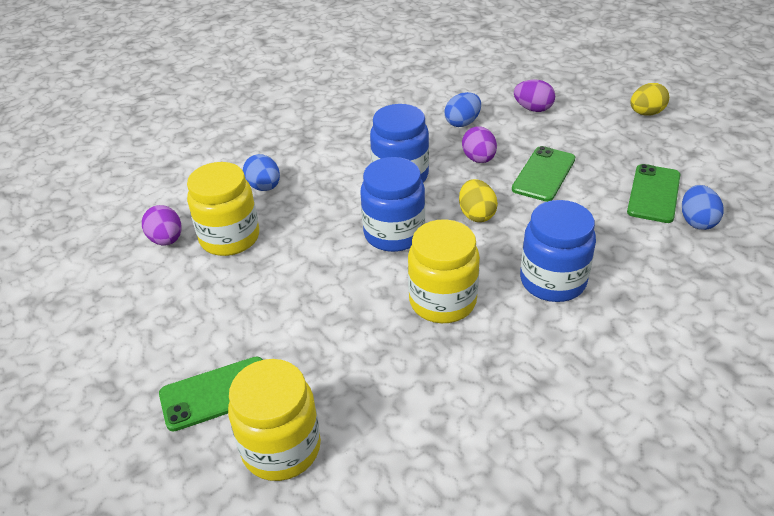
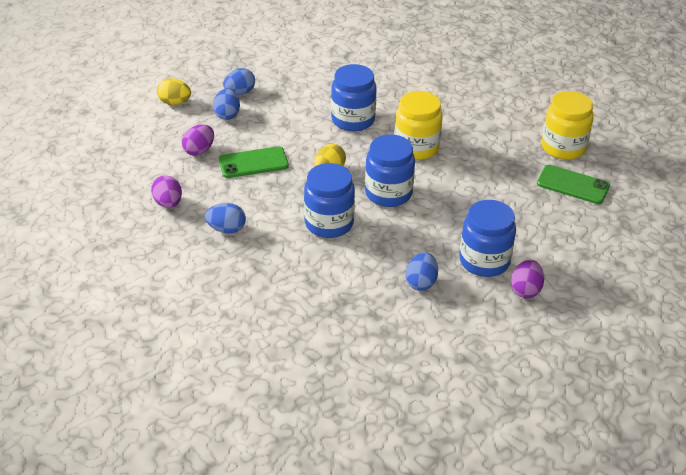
camera: 135 degrees left, 0 degrees up
(230, 238) = (484, 261): yellow jar -> blue jar
(479, 159) = (267, 198): purple egg -> purple egg (199, 150)
(646, 113) = (122, 149): yellow egg -> yellow egg (175, 102)
(653, 193) = (227, 115): green phone -> blue egg

